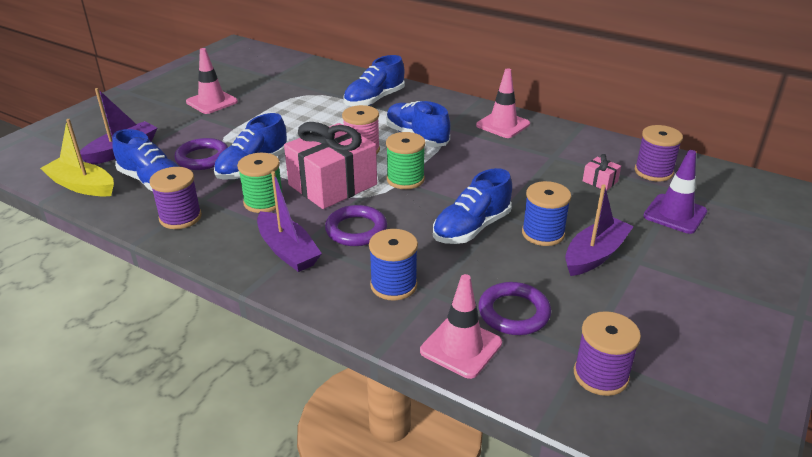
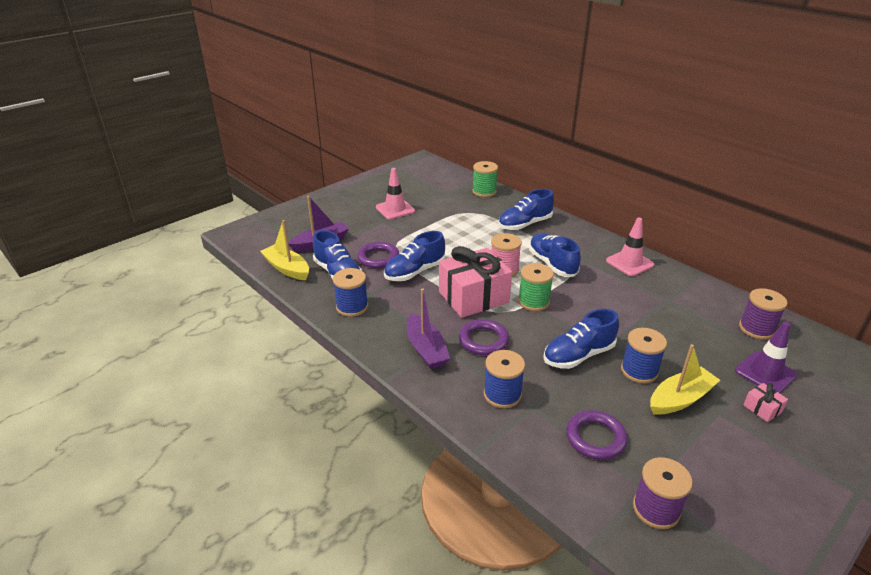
camera: 15 degrees right, 0 degrees up
(180, 217) = (352, 307): purple spool -> blue spool
(263, 202) = (416, 304): green spool -> green spool (484, 191)
(461, 347) = (544, 459): pink traffic cone -> none
(595, 255) = (680, 399): purple boat -> yellow boat
(600, 181) = (703, 330): pink gift -> pink gift (762, 409)

